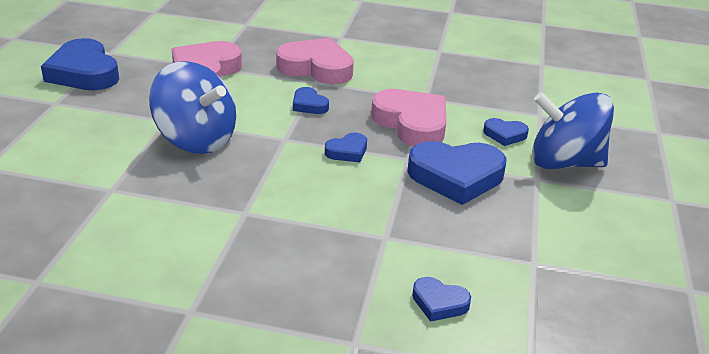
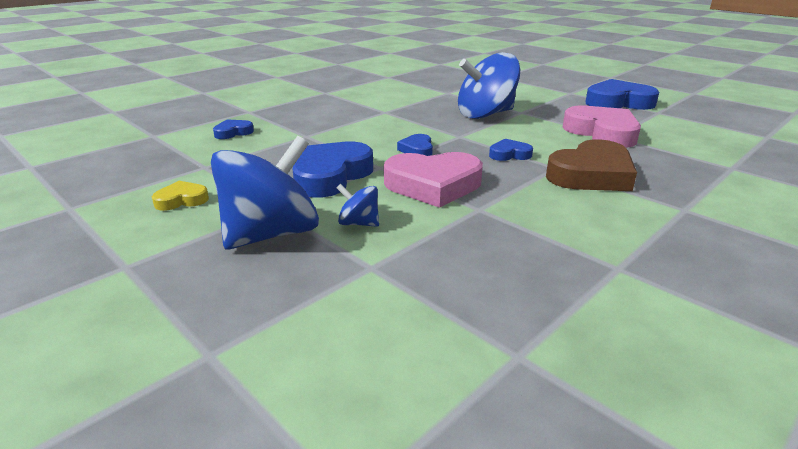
camera: 125 degrees right, 5 degrees down
(316, 68) = (591, 175): pink heart -> brown heart
(505, 135) = (359, 223): blue heart -> blue spinning top
(593, 232) = (181, 200): none -> yellow heart

